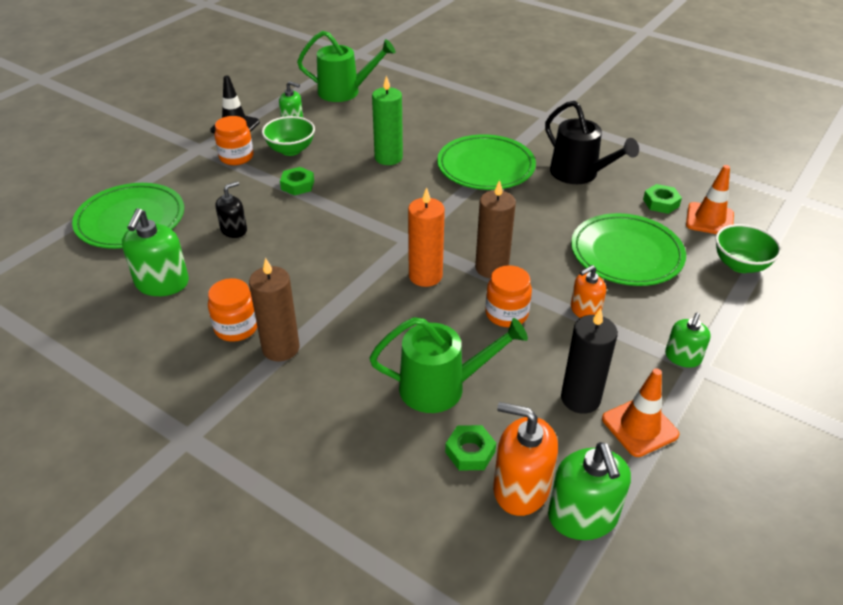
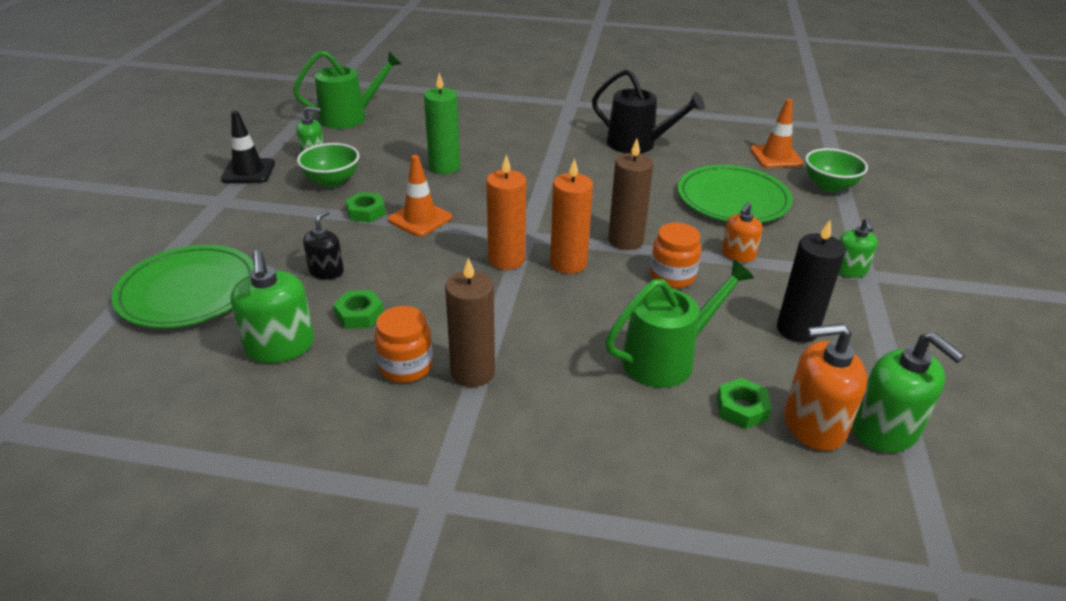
camera: 25 degrees left, 5 degrees down
(236, 157) = (273, 200): orange jar -> none
(377, 258) = (506, 259): none -> orange candle
(485, 167) = (547, 155): green plate -> none
(639, 427) = (864, 337): orange traffic cone -> orange traffic cone (420, 219)
(661, 203) = (726, 152): green nut -> green nut (359, 314)

